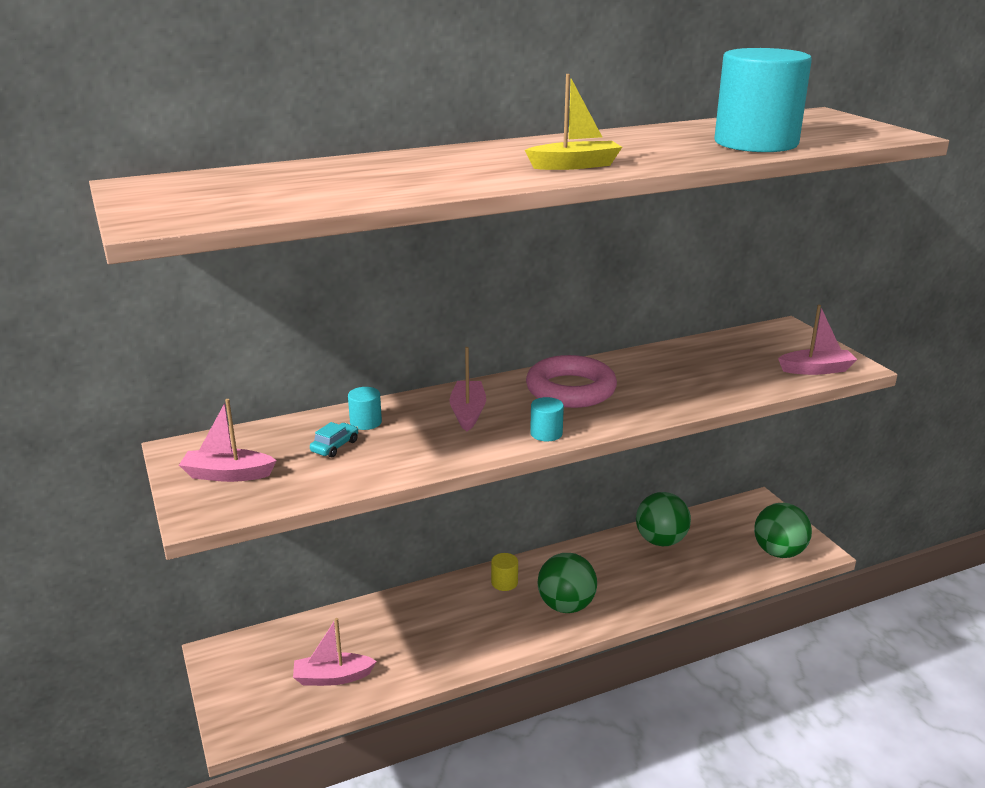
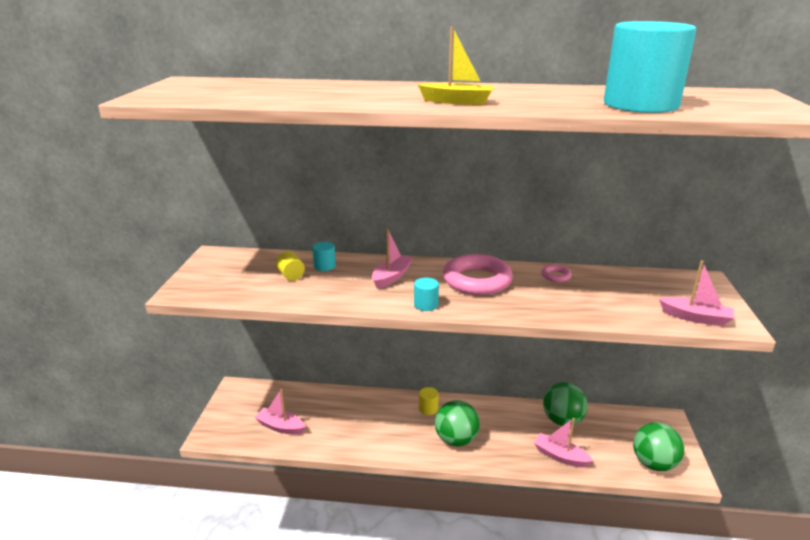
camera: 30 degrees right, 0 degrees up
(227, 474) = (218, 275): pink boat -> pink boat (560, 456)
(335, 446) = (291, 275): turquoise car -> yellow cylinder
(647, 362) = (556, 276): none -> pink ring

